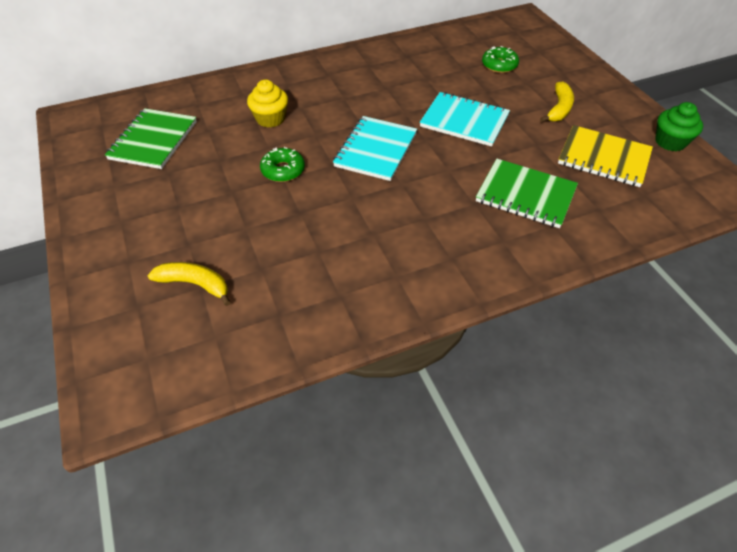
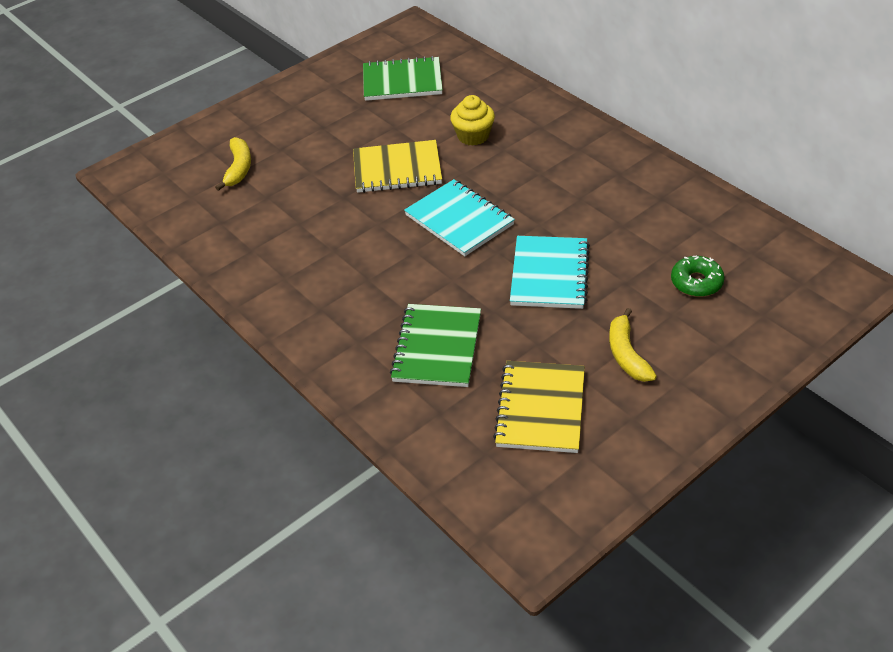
camera: 75 degrees right, 5 degrees down
(283, 170) = (397, 169): green donut -> yellow notebook
(376, 150) = (459, 220): turquoise notebook -> turquoise notebook turned 45 degrees clockwise
(559, 109) = (626, 354): yellow banana -> yellow banana turned 75 degrees clockwise
(670, 142) = (613, 475): green cupcake -> none

